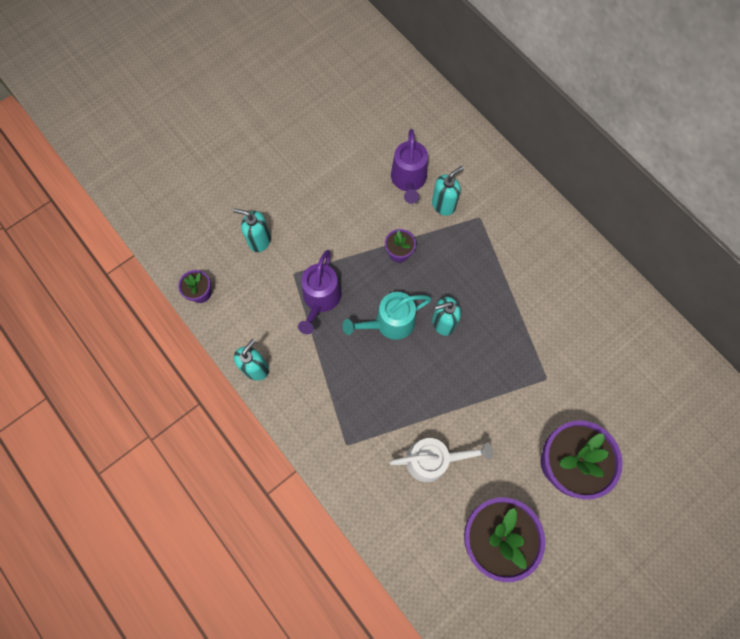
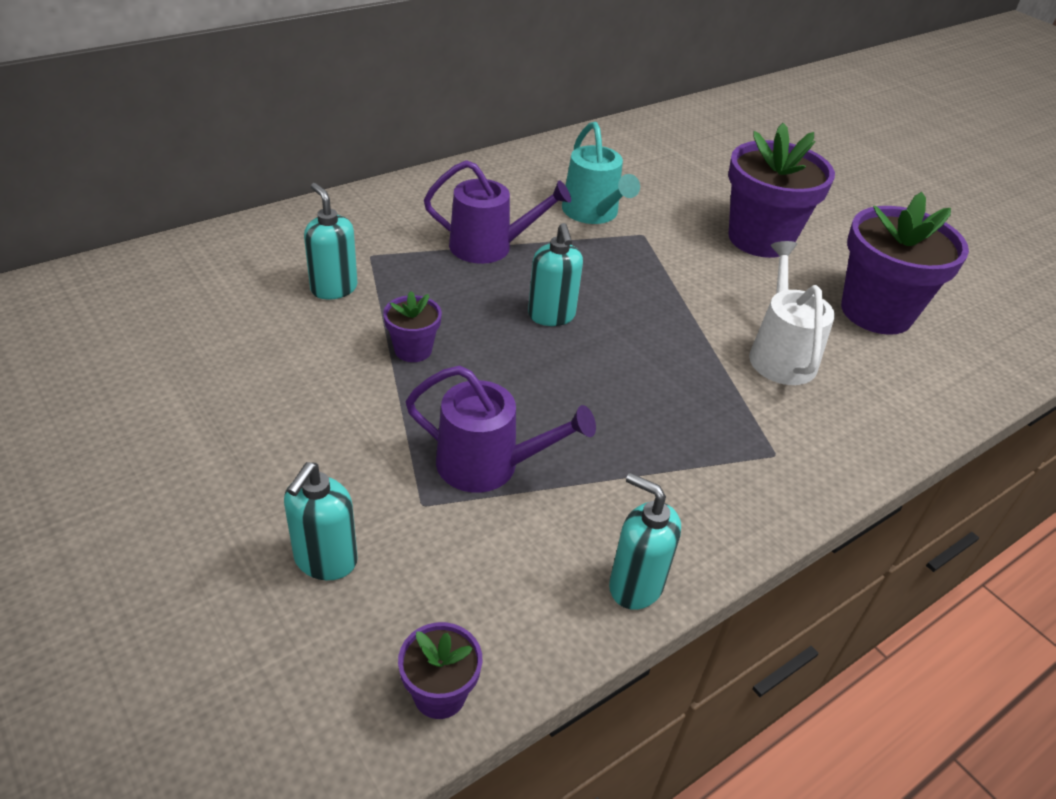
camera: 90 degrees left, 30 degrees down
(390, 323) = (546, 375): turquoise watering can -> turquoise watering can (593, 213)
(408, 180) = (267, 321): purple watering can -> purple watering can (489, 247)

